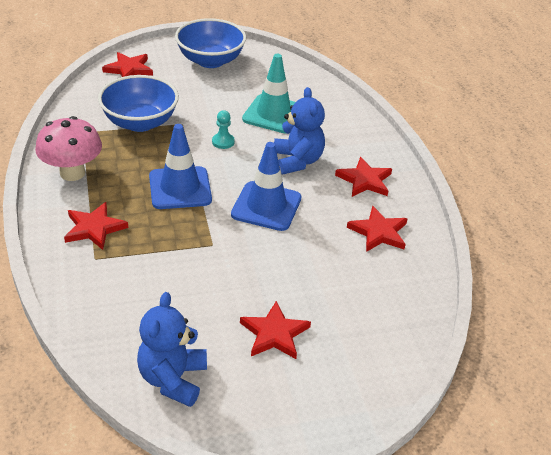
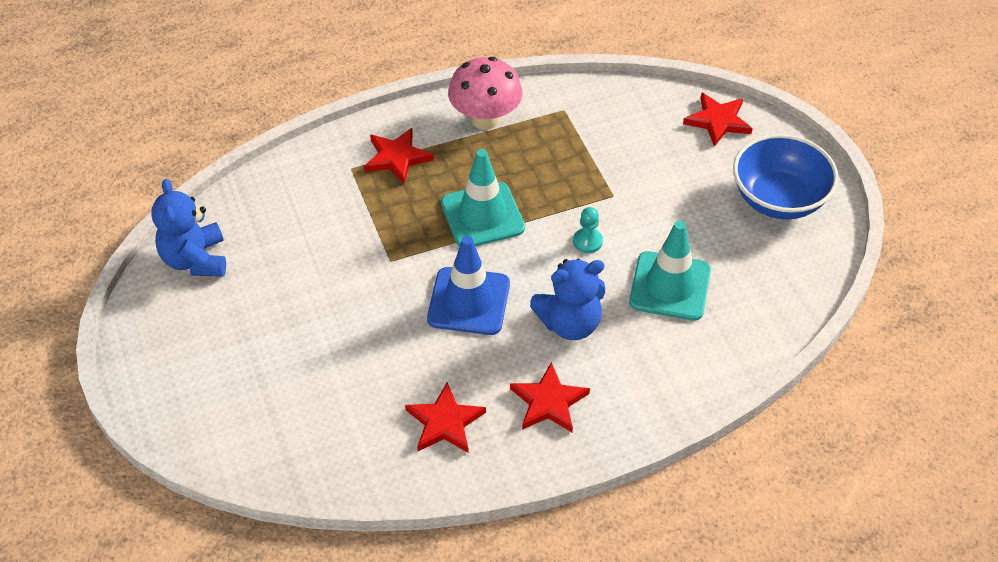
camera: 85 degrees right, 10 degrees up
(140, 122) = (602, 155): blue bowl -> none
(173, 379) = (195, 260): blue teddy bear -> blue teddy bear turned 105 degrees counterclockwise
(180, 188) = (482, 215): blue traffic cone -> turquoise traffic cone
(274, 333) = (261, 332): red star -> none

